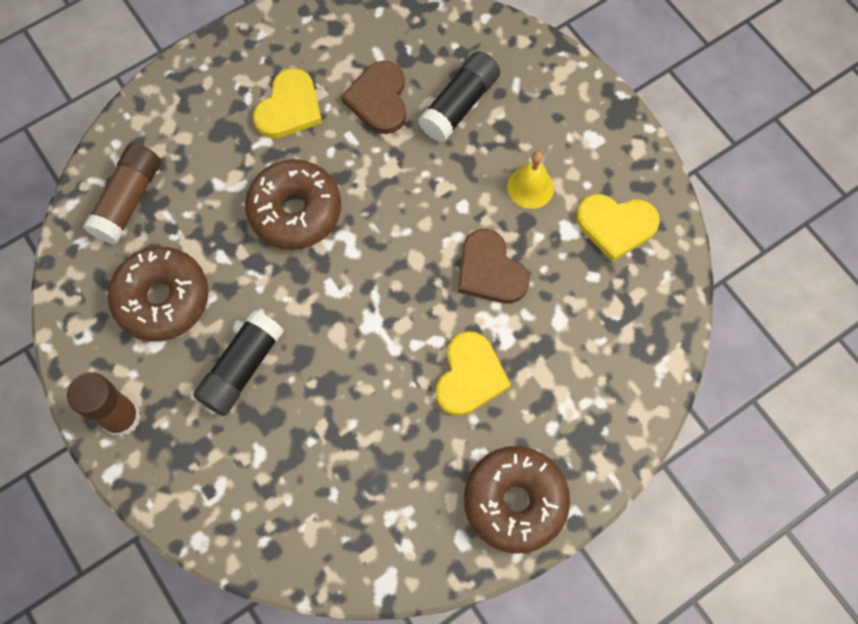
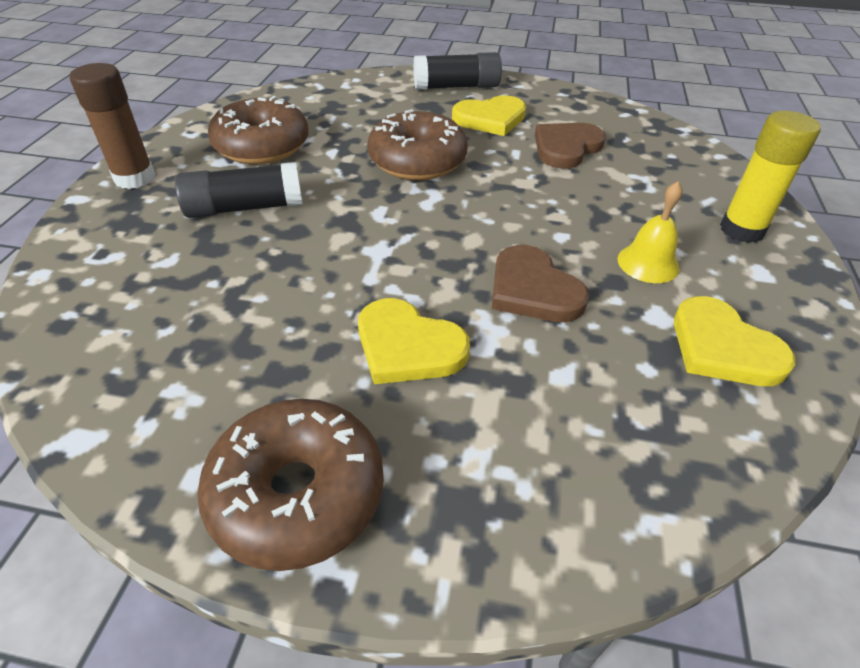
camera: 45 degrees right, 25 degrees down
(128, 200) = (322, 100): brown glue stick -> none
(459, 105) = (635, 183): black glue stick -> black glue stick (456, 87)
(470, 376) = (408, 346): yellow heart -> yellow heart turned 60 degrees clockwise
(490, 271) = (533, 289): brown heart -> brown heart turned 45 degrees counterclockwise
(556, 103) = (741, 230): none -> yellow glue stick

